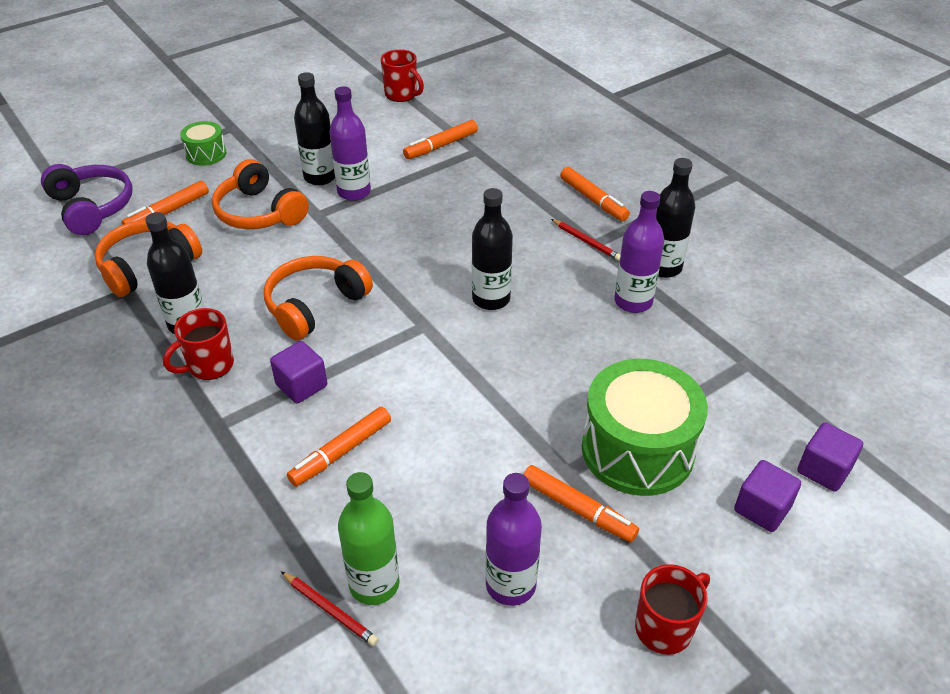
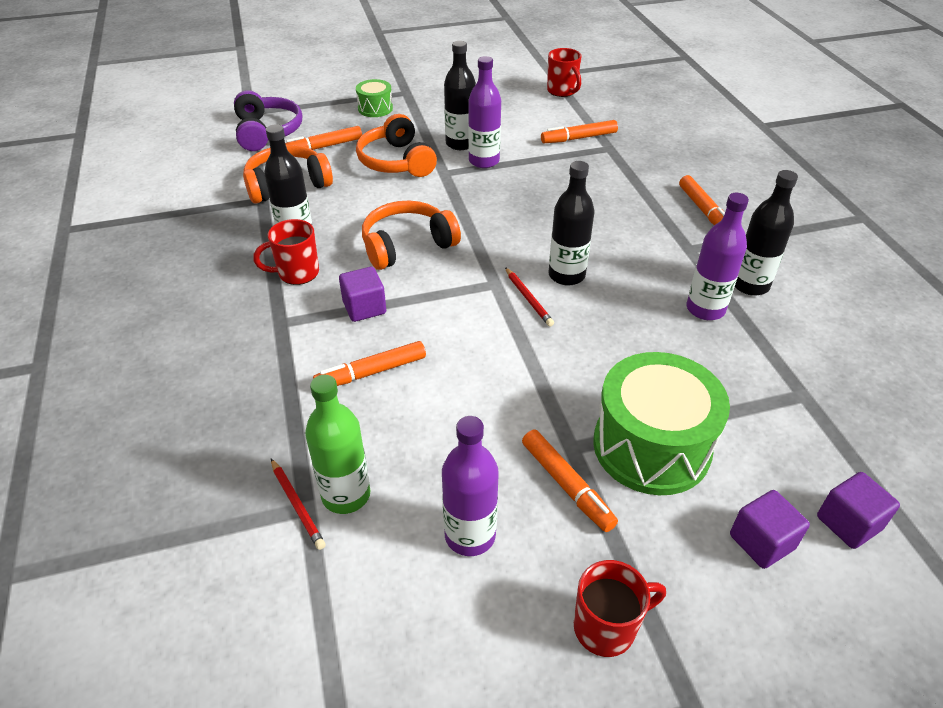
camera: 20 degrees right, 0 degrees up
(586, 242) = (681, 246): red pencil -> red pencil (528, 299)

